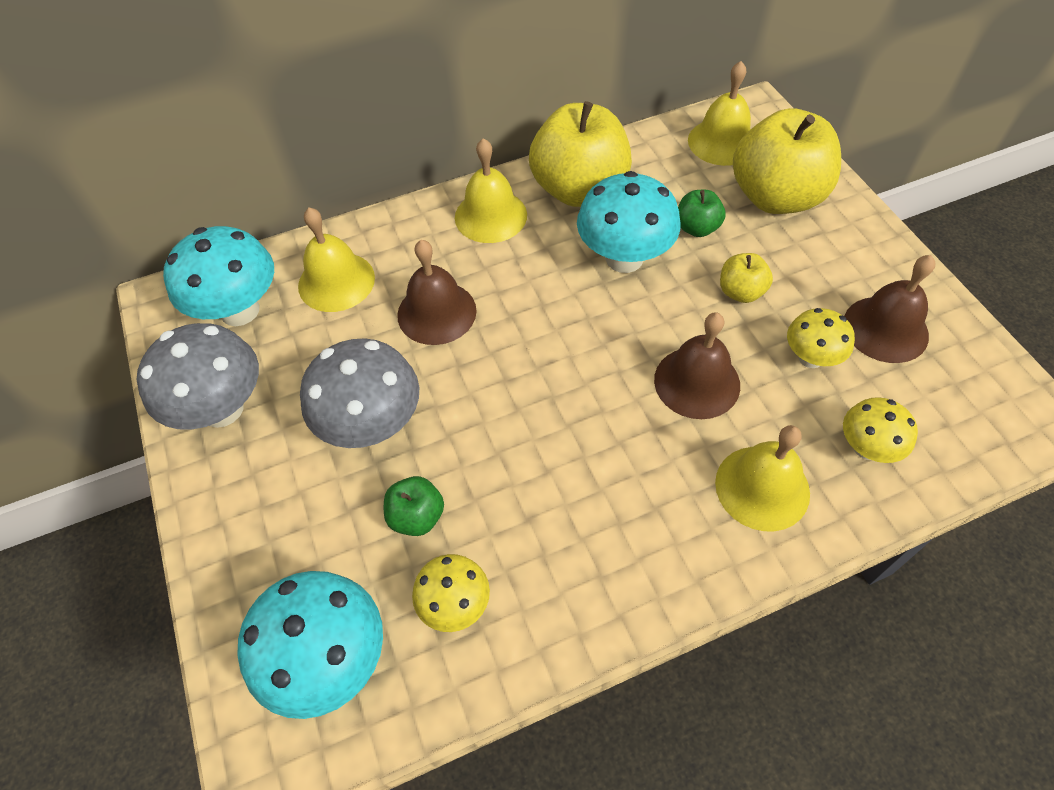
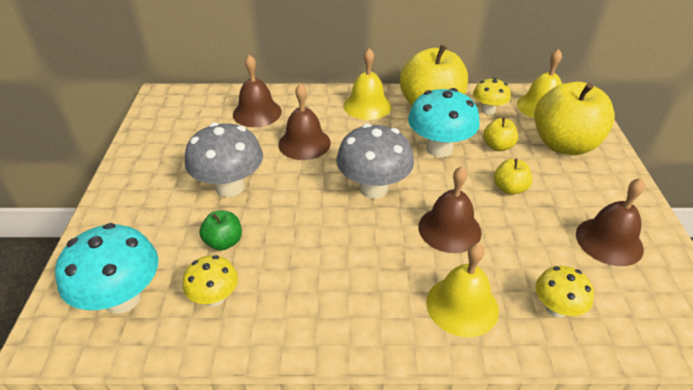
camera: 20 degrees right, 15 degrees down
(222, 409) = (154, 153): grey mushroom -> grey mushroom (373, 188)
(240, 310) = (196, 111): turquoise mushroom -> none
(336, 281) = (257, 113): yellow bell -> brown bell
(697, 228) = (498, 146): green apple -> yellow apple
(810, 358) = (541, 241): yellow mushroom -> yellow mushroom (488, 110)

